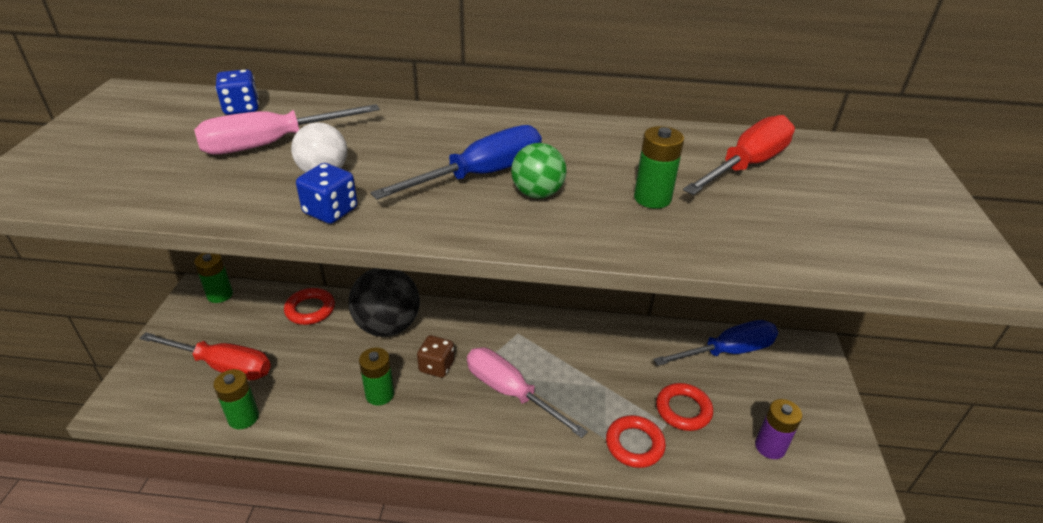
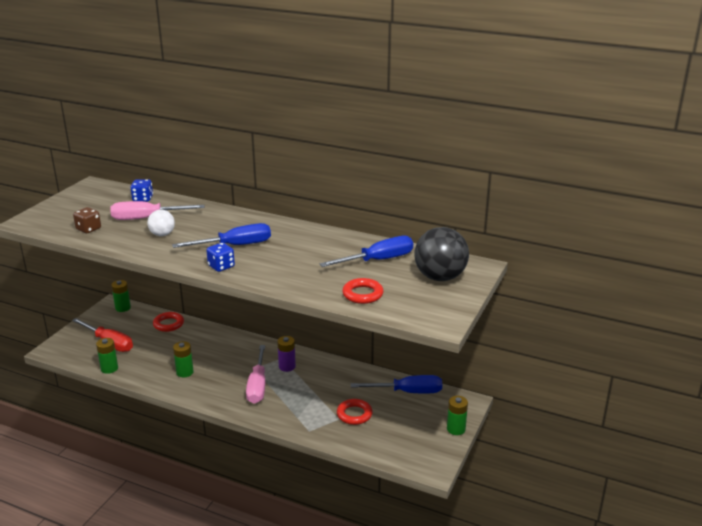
camera: 20 degrees right, 10 degrees down
(330, 211) = (154, 251): blue dice -> blue dice (221, 266)
(387, 326) = (207, 340): black ball -> black ball (440, 277)
(436, 366) = (223, 365): brown dice -> brown dice (88, 229)
(510, 392) = (257, 386): pink screwdriver -> pink screwdriver turned 150 degrees counterclockwise
(537, 194) = (255, 257): green ball -> none
(634, 444) = (312, 424): red ring -> red ring (362, 294)
(652, 198) = (310, 268): green battery -> green battery (456, 429)
(746, 165) = (378, 260): red screwdriver -> blue screwdriver
(770, 446) = (393, 442): purple battery -> purple battery (287, 366)

